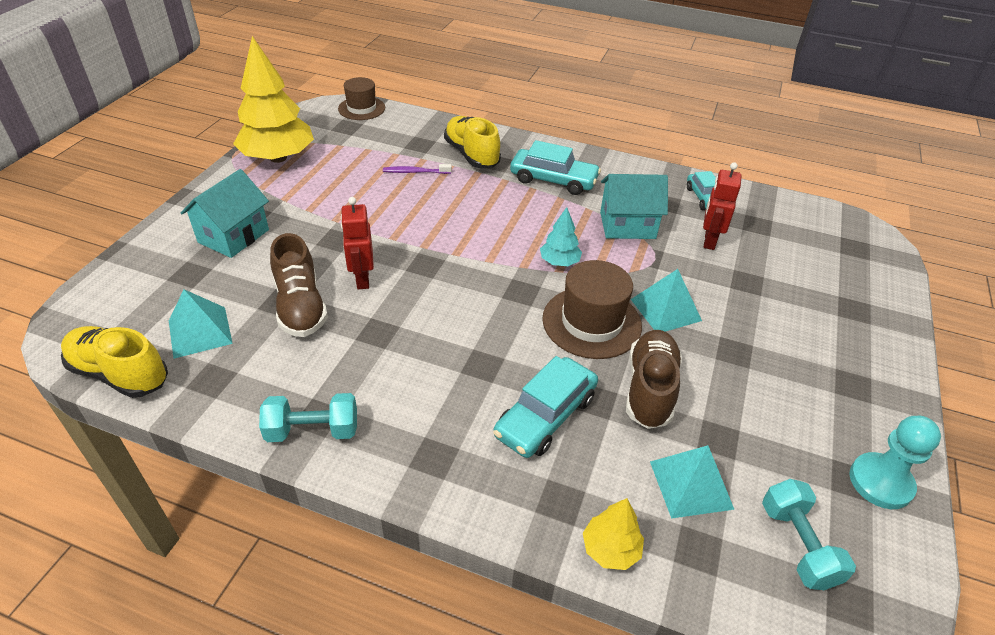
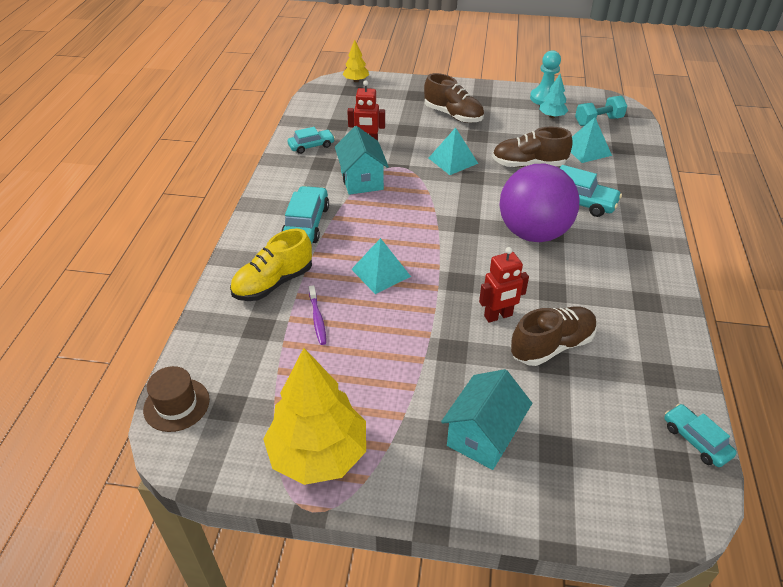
camera: 100 degrees left, 0 degrees up
(120, 374) = (696, 440): yellow shoe -> turquoise car
(200, 332) = (619, 404): turquoise pyramid -> turquoise pyramid (381, 273)
(233, 236) = (483, 436): turquoise house -> turquoise house turned 75 degrees counterclockwise
(313, 430) = (659, 300): turquoise dumbbell -> none
(487, 346) = (533, 233): none -> purple ball
(559, 262) = (423, 209): turquoise tree -> turquoise tree (552, 116)
(591, 322) = (482, 190): brown hat -> none
(610, 549) = (644, 172): yellow tree -> yellow tree (356, 80)
(795, 337) = (453, 115): none -> brown shoe

